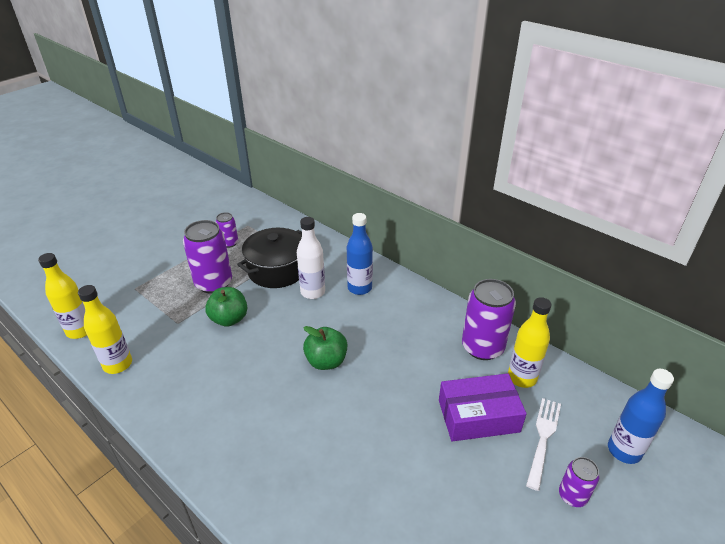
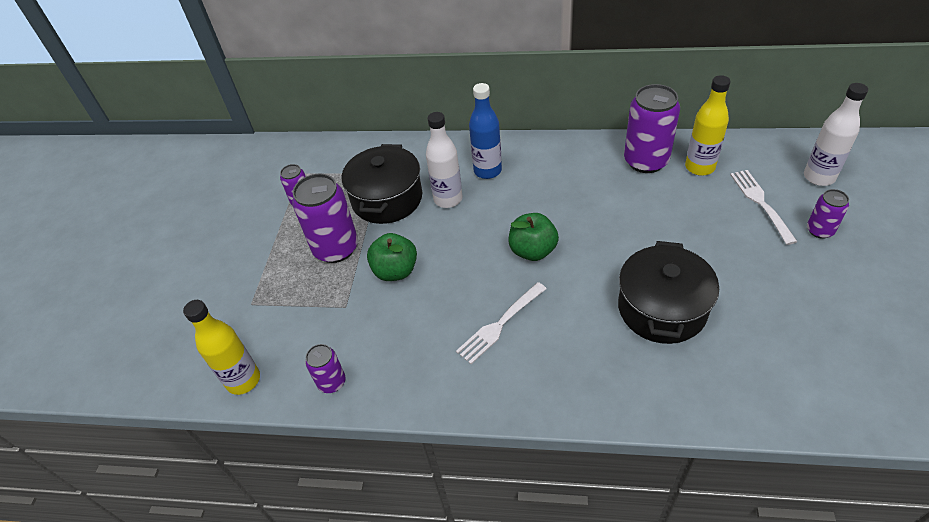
camera: 30 degrees left, 10 degrees up
(118, 364) = (332, 382): yellow bottle -> purple can
(249, 397) = (500, 324): none -> white fork
(367, 465) = (662, 308): none -> black pot
(478, 416) = (700, 216): purple box -> none
(624, 450) = (819, 177): blue bottle -> white bottle

